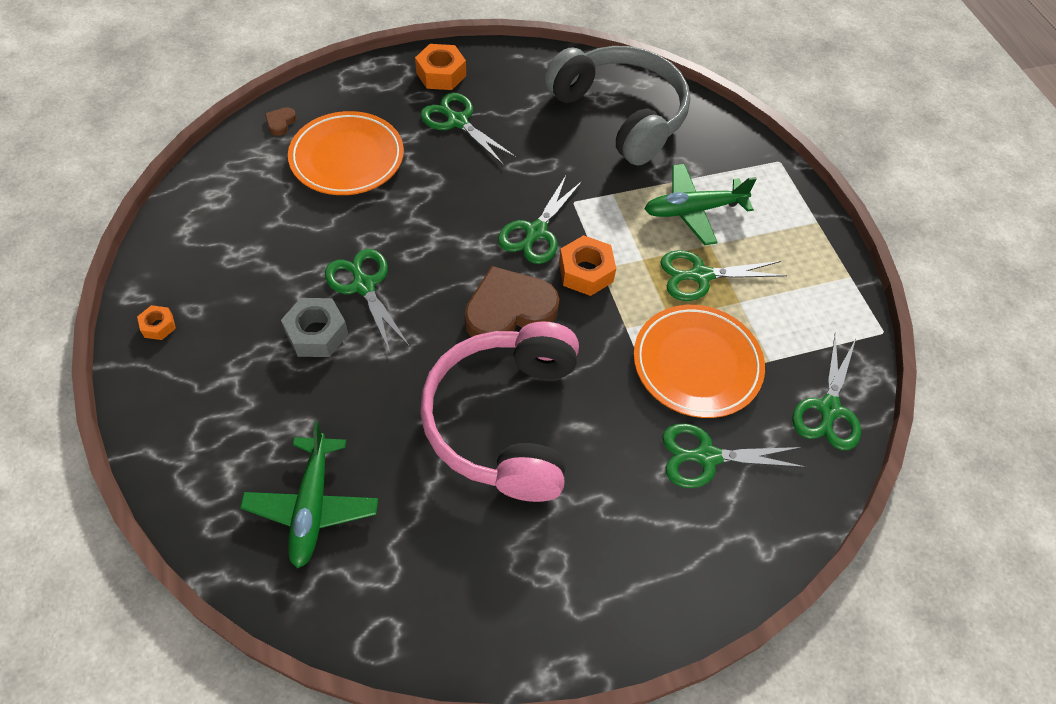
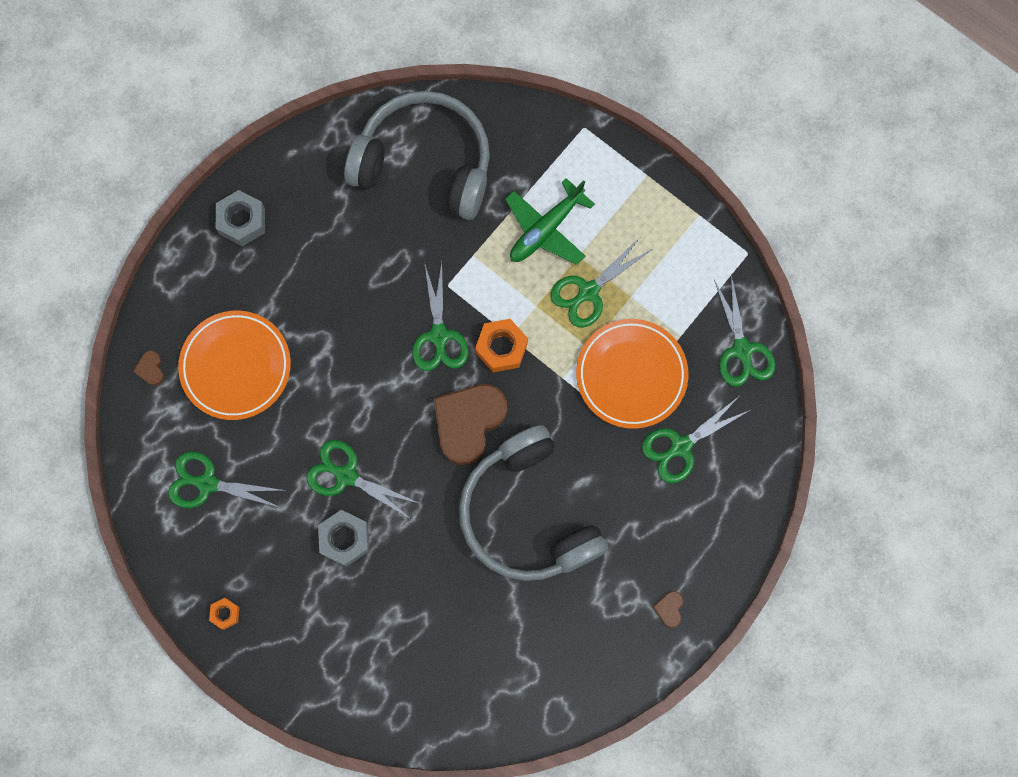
camera: 30 degrees left, 20 degrees up
(312, 506) = (448, 664): green plane -> none
(441, 74) = (242, 221): orange nut -> grey nut
(457, 121) = (296, 265): green scissors -> green scissors (207, 483)
(505, 420) = (528, 513): pink headphones -> grey headphones
(586, 610) = (669, 609): none -> brown heart

